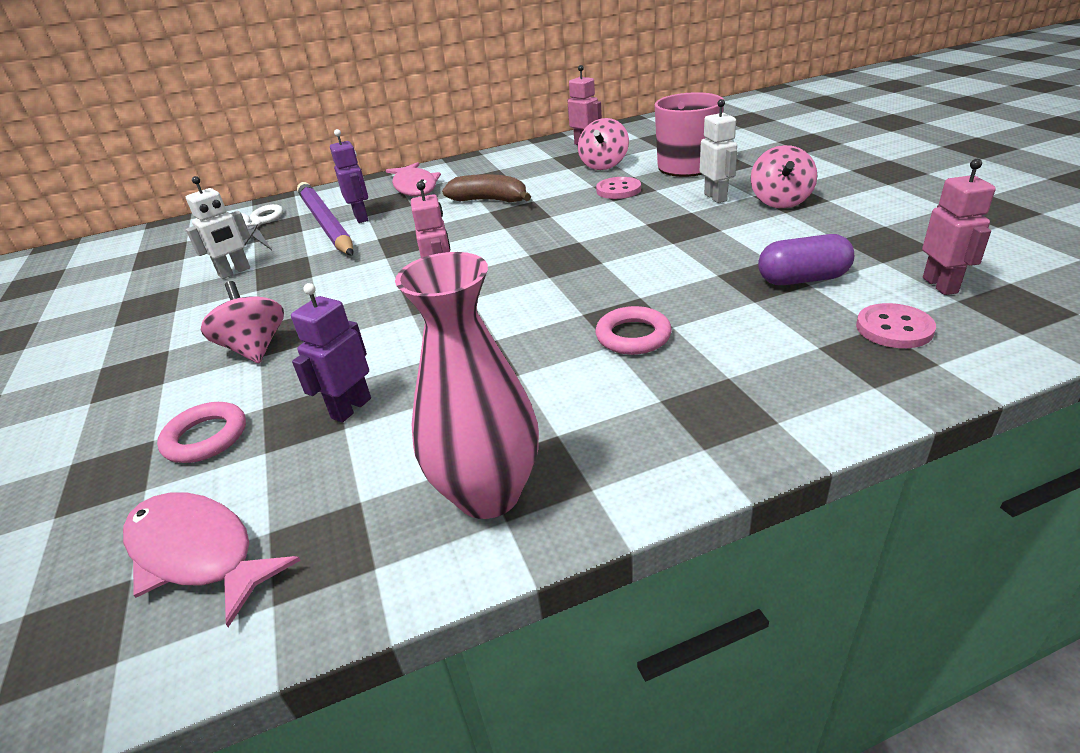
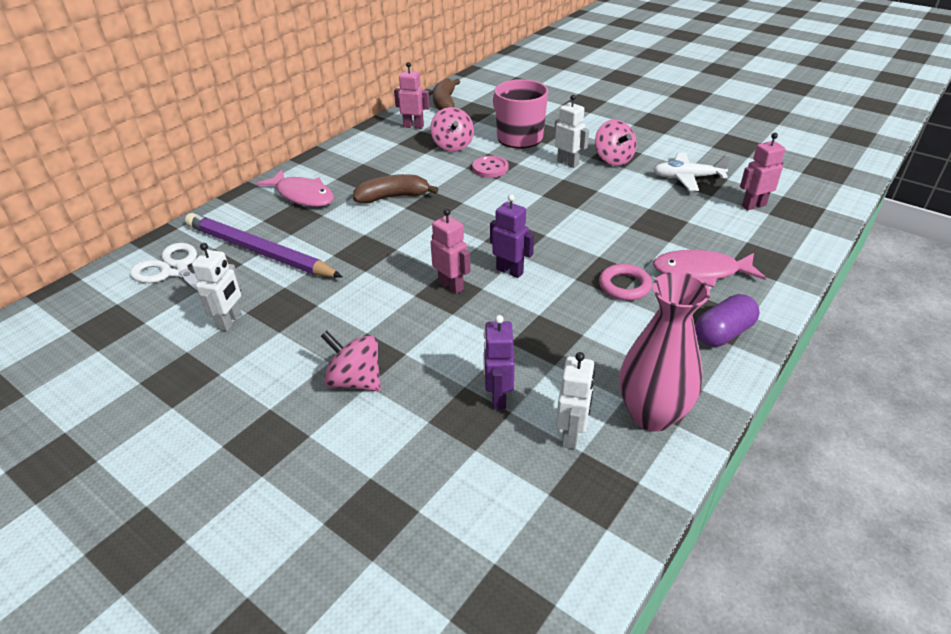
camera: 35 degrees left, 5 degrees up
(197, 553) = (519, 527): pink fish -> pink fish (700, 272)
(206, 437) = (414, 458): pink ring -> none
(361, 217) = (289, 237): purple robot -> purple robot (510, 271)
(370, 478) = (571, 435): none -> white robot
(642, 128) = (445, 103): none -> brown banana
(802, 279) = (681, 219): purple capsule -> purple capsule (723, 333)
(866, 236) = (687, 178): none -> white plane
(894, 328) = (755, 240): pink button -> none
(940, 285) = (753, 205): pink robot -> pink robot turned 75 degrees counterclockwise

